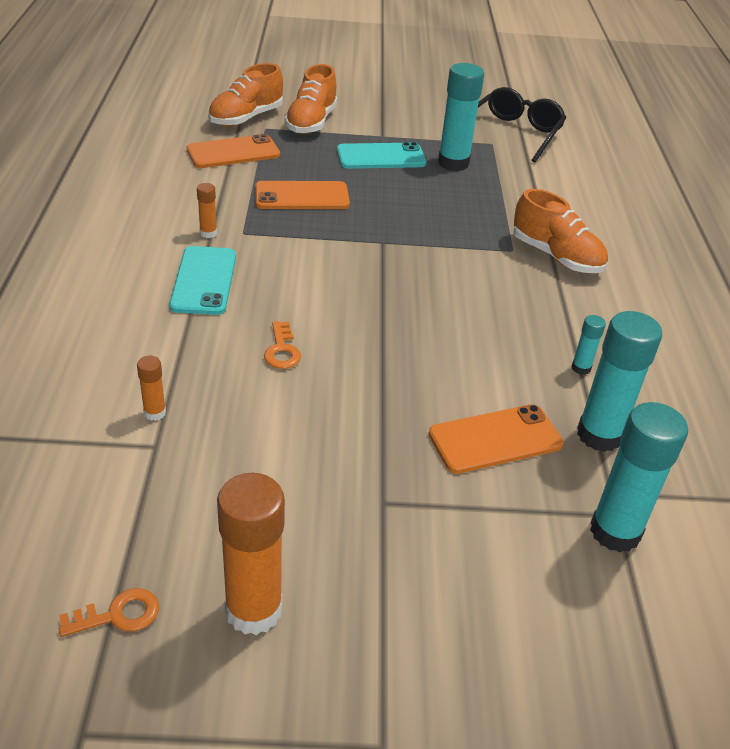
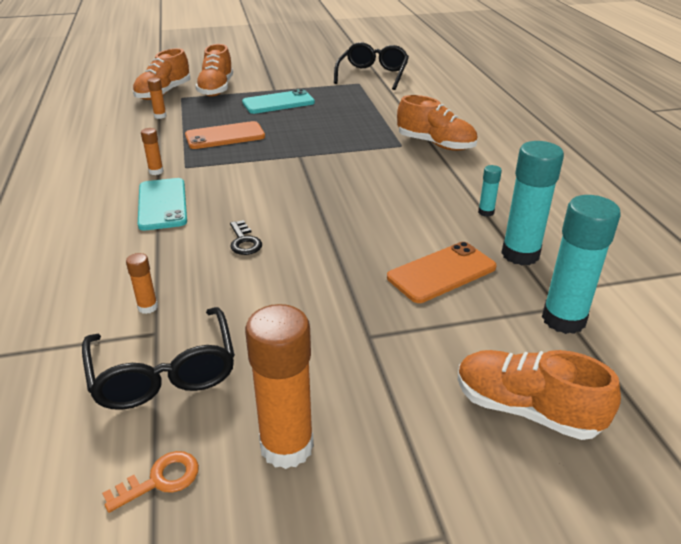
camera: 10 degrees left, 5 degrees down
(152, 496) = (164, 372): none -> black glasses
(233, 152) = (160, 116): orange phone -> orange glue stick
(282, 350) = (244, 242): orange key -> black key
(453, 163) = (335, 99): turquoise glue stick -> none
(524, 630) = (526, 409): none -> orange shoe

